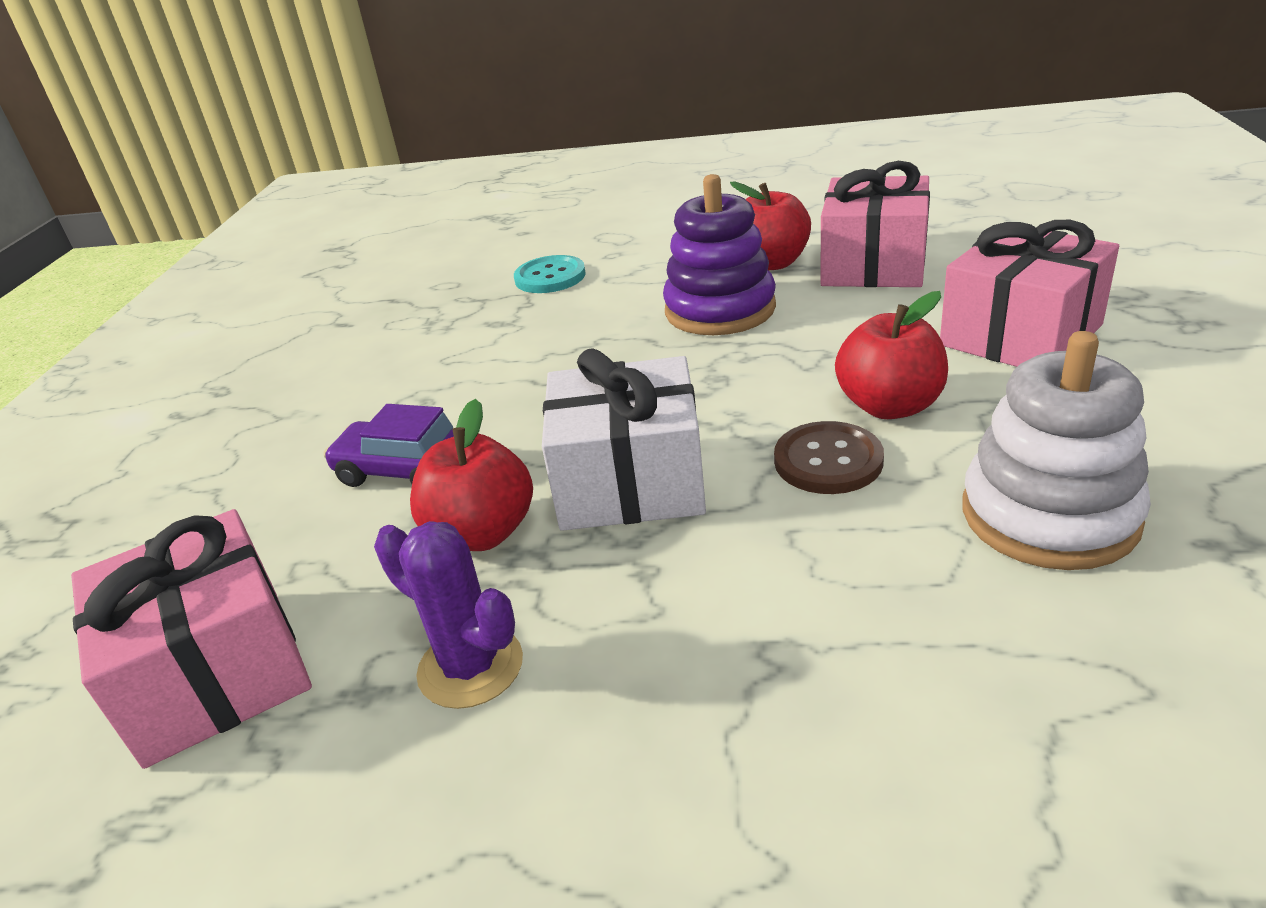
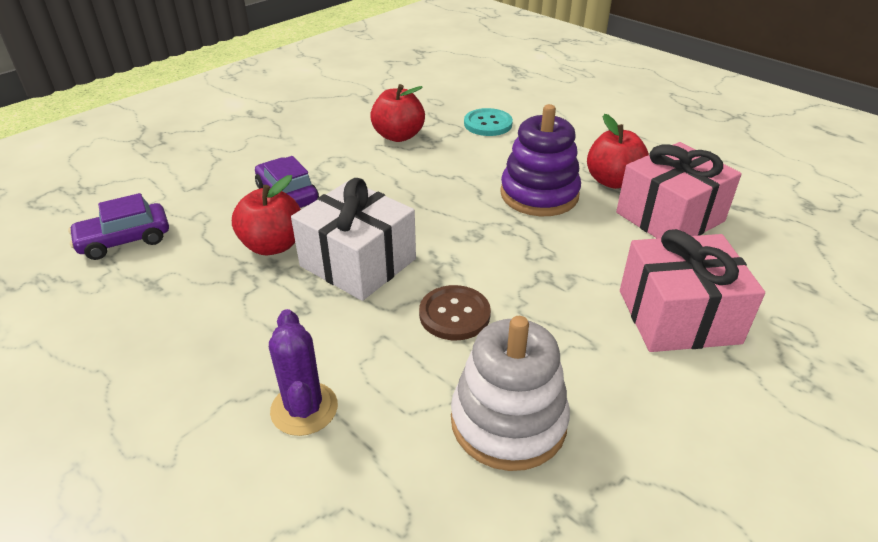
camera: 35 degrees right, 5 degrees up
(215, 672) = (124, 240): pink gift -> purple car
(470, 667) = (192, 301): purple cactus -> purple cactus (304, 409)
(889, 406) = (532, 307): red apple -> red apple (398, 136)

